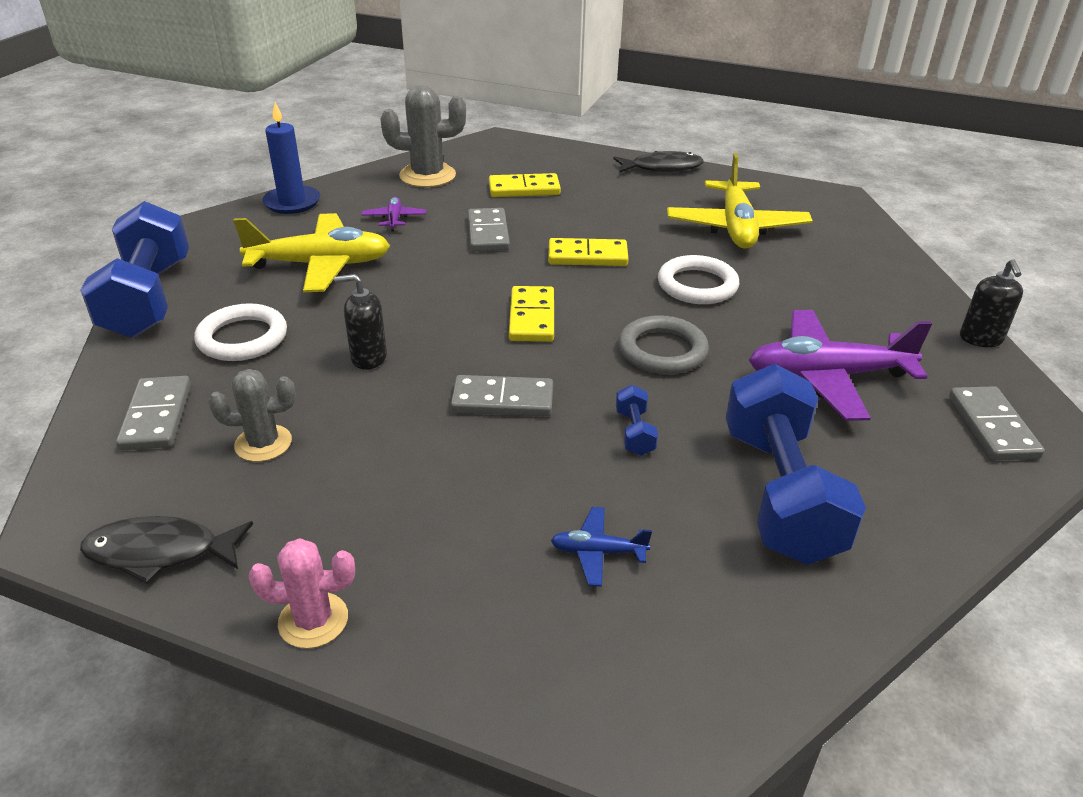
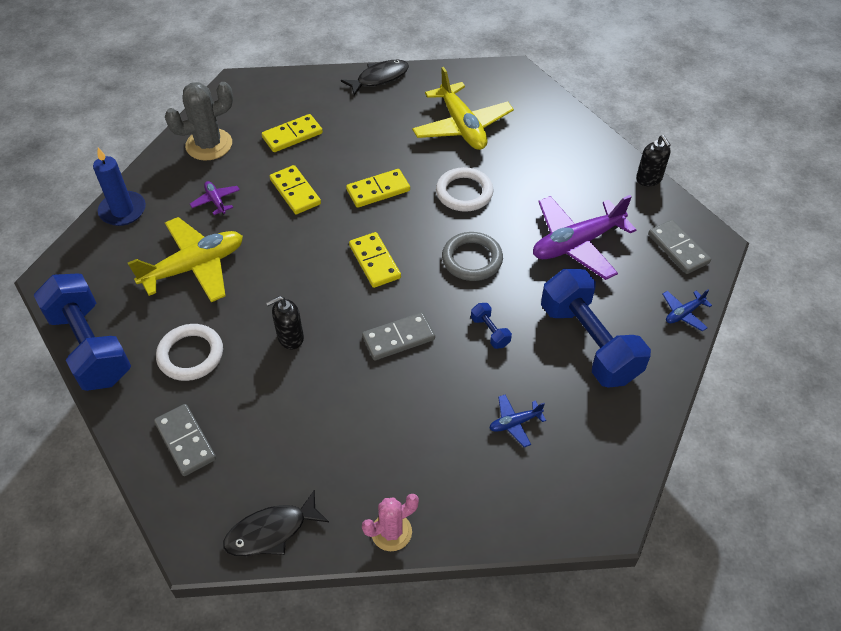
camera: 25 degrees left, 15 degrees up
(263, 443) = (273, 432): grey cactus -> none
(488, 233) = (295, 192): grey domino -> yellow domino
(964, 508) = (684, 313): none -> blue plane

